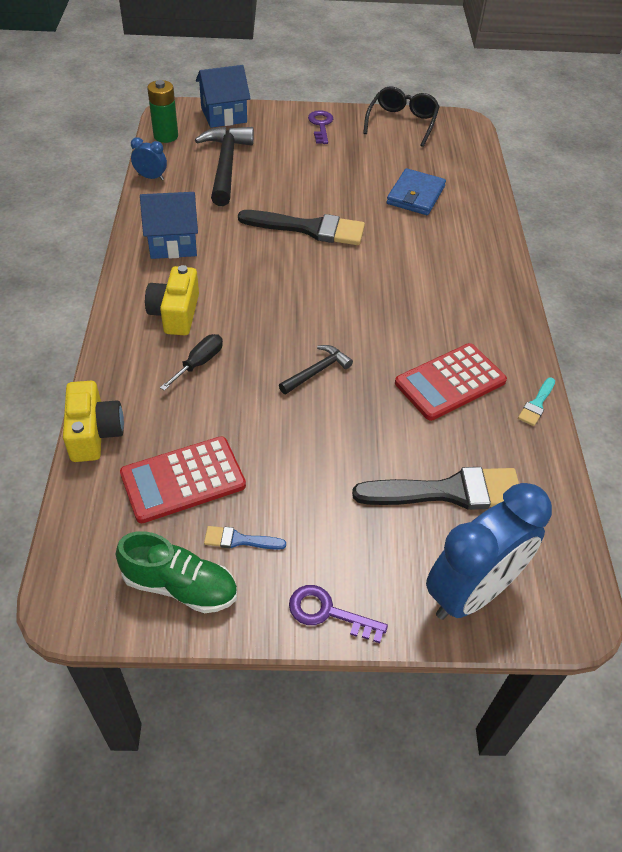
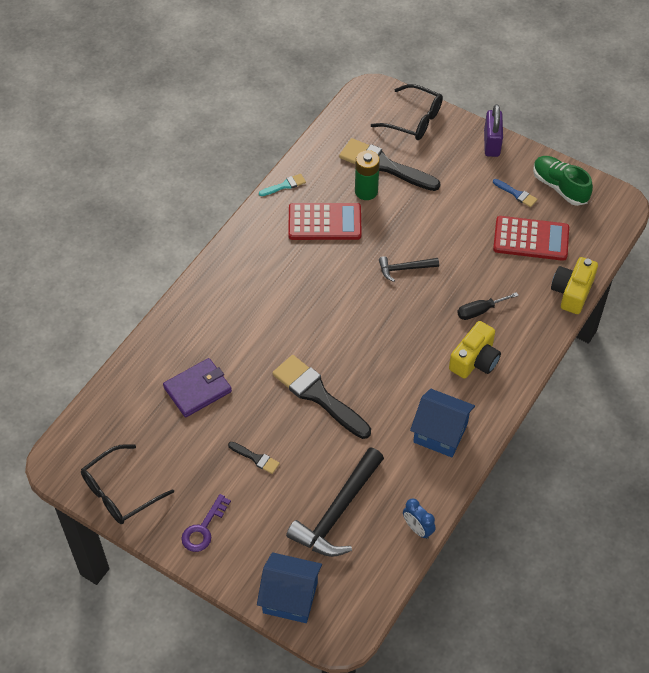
camera: 145 degrees left, 5 degrees up
(166, 136) = (370, 589): green battery -> green battery (366, 191)
(321, 172) = (256, 458): none -> black brush
(328, 613) = (491, 143): purple key -> purple padlock
(415, 195) = (198, 389): blue wallet -> purple wallet
(471, 592) = (414, 120): blue clock -> black glasses

